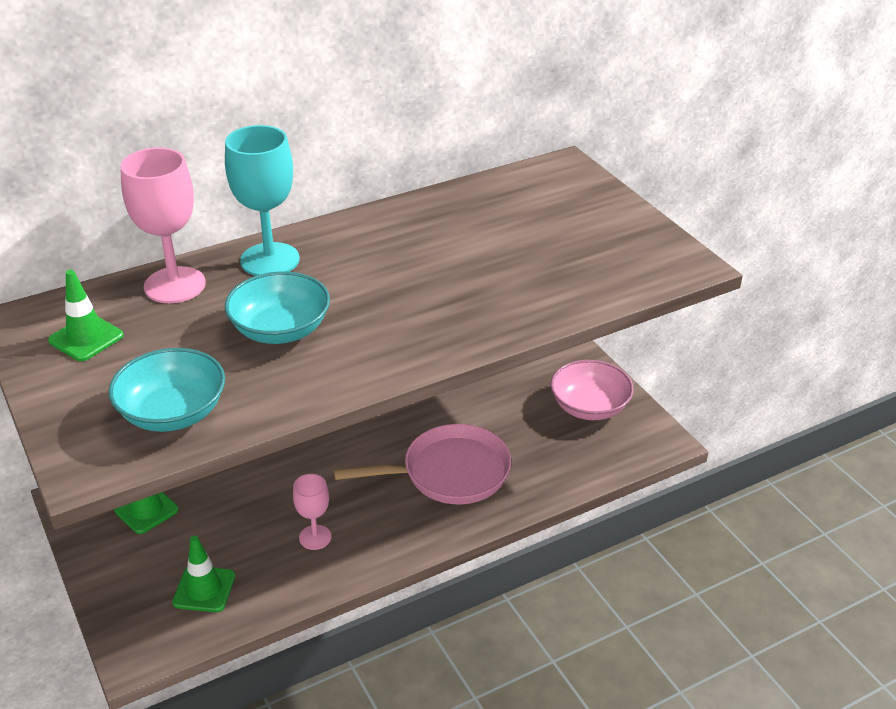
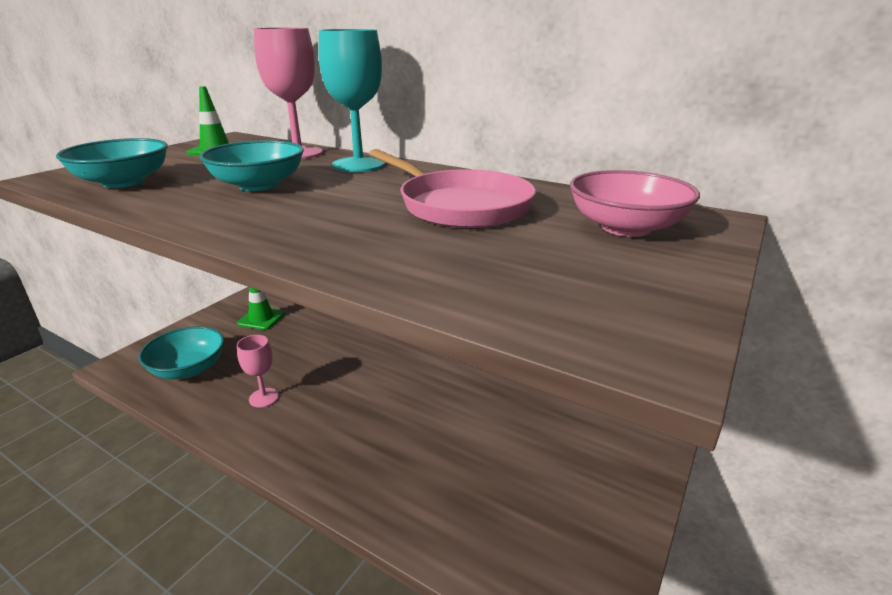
camera: 60 degrees right, 10 degrees down
(204, 589) = (188, 369): green traffic cone -> turquoise bowl
(449, 473) = (388, 443): pink pan -> pink pan (459, 206)
(589, 407) = (578, 515): pink bowl -> pink bowl (625, 227)

